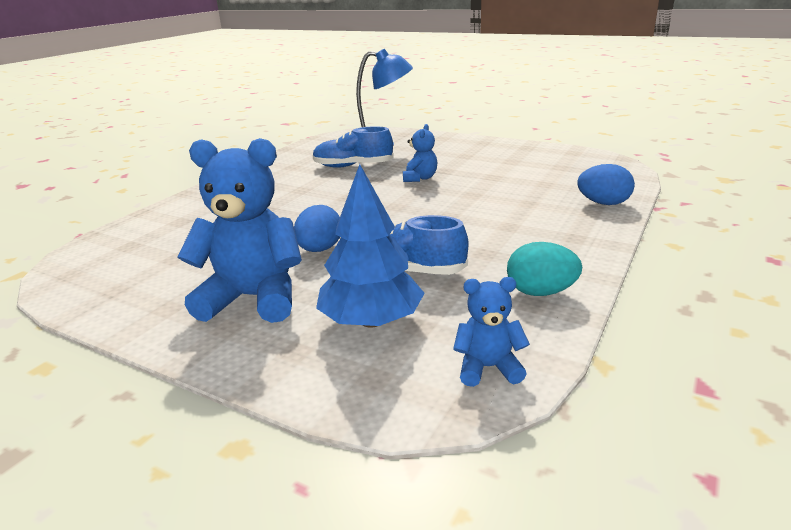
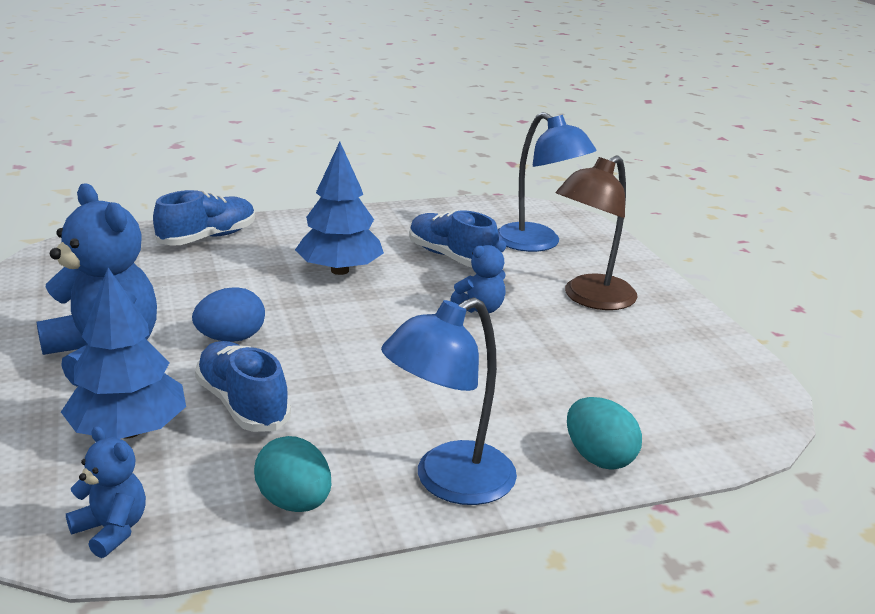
camera: 40 degrees right, 0 degrees up
(177, 215) = (207, 238): none -> blue shoe
(306, 194) = (340, 270): none -> blue tree
(457, 155) = (590, 299): none -> brown lamp
(577, 243) = (448, 482): none -> blue lamp
(603, 203) = (599, 458): blue egg -> turquoise egg

